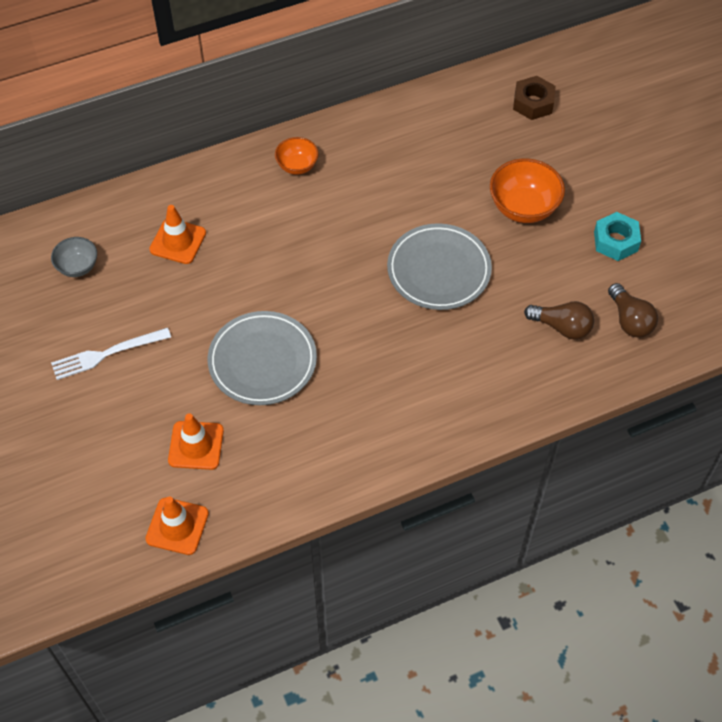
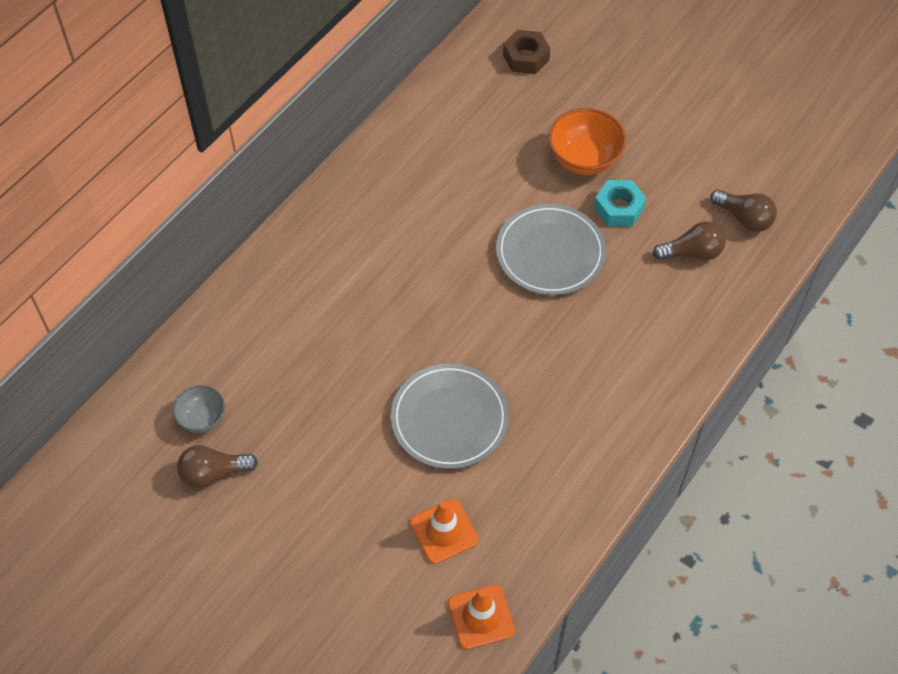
camera: 30 degrees left, 0 degrees up
(57, 312) = (213, 473): none -> brown light bulb
(107, 354) = (294, 489): white fork -> none
(178, 241) = (285, 344): orange traffic cone -> none
(297, 166) = (349, 216): orange bowl -> none
(615, 241) = (684, 152): turquoise nut -> turquoise nut (619, 208)

